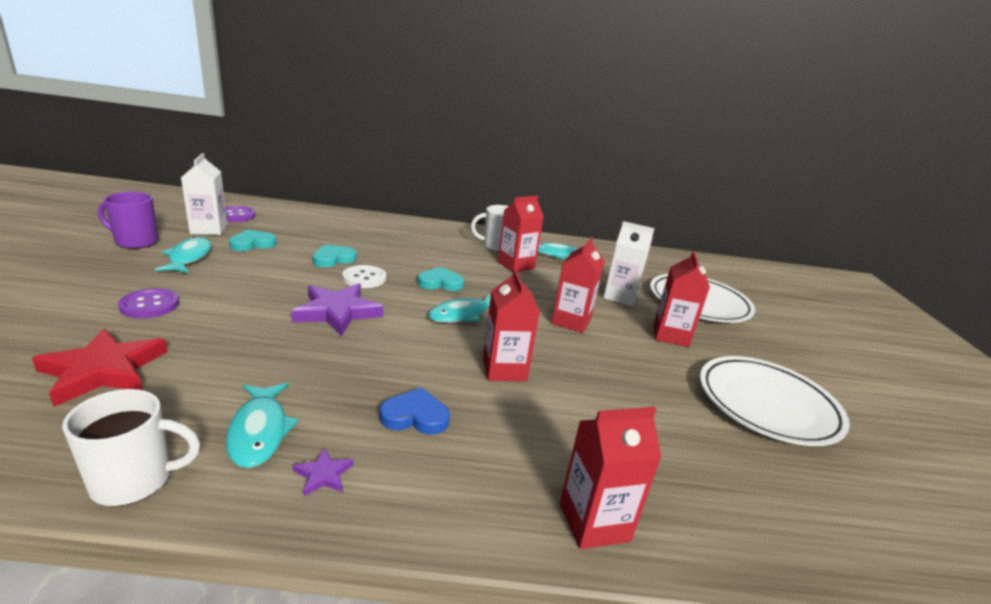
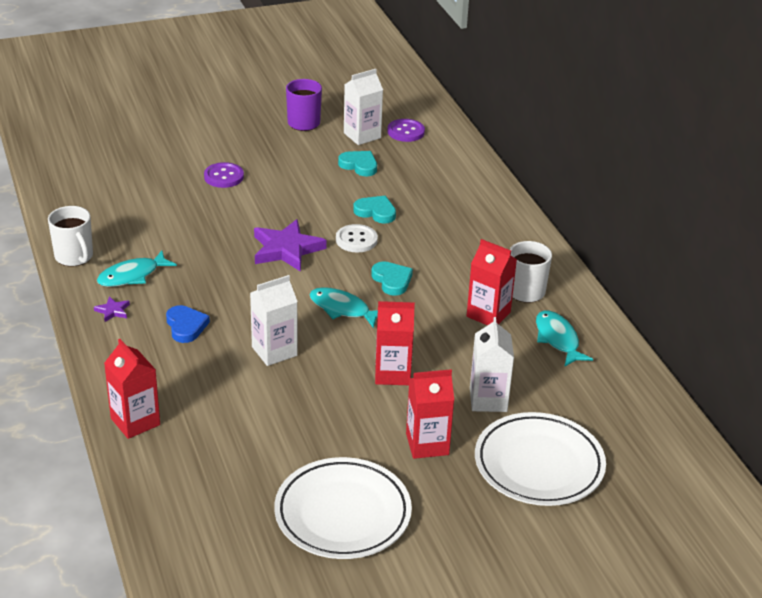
camera: 70 degrees right, 10 degrees up
(104, 370) = (146, 201): red star -> none
(189, 257) = (303, 154): turquoise fish -> none
(504, 369) = (274, 351): red carton -> white carton

